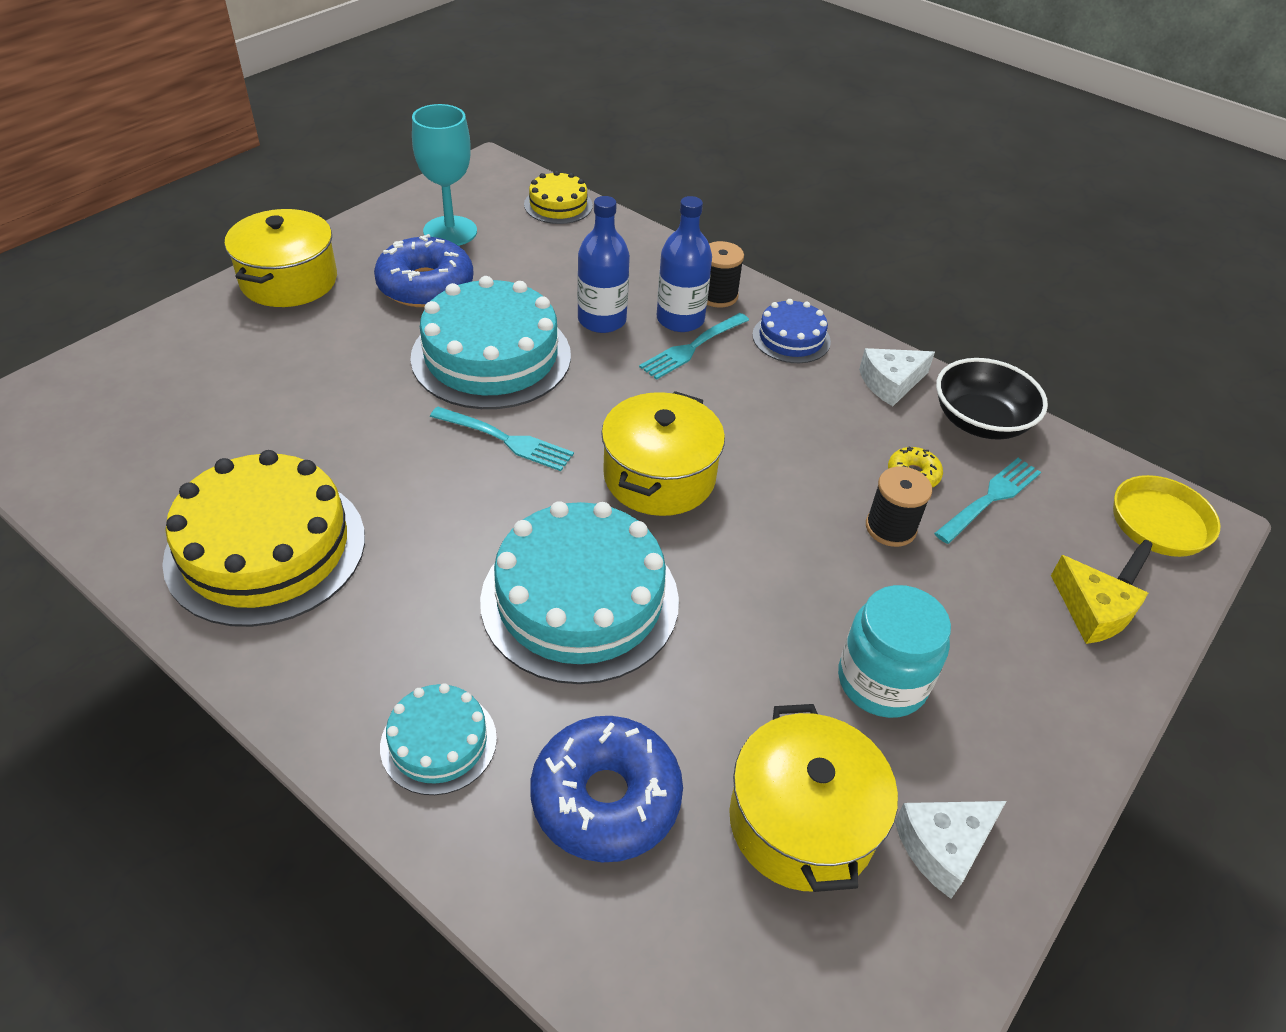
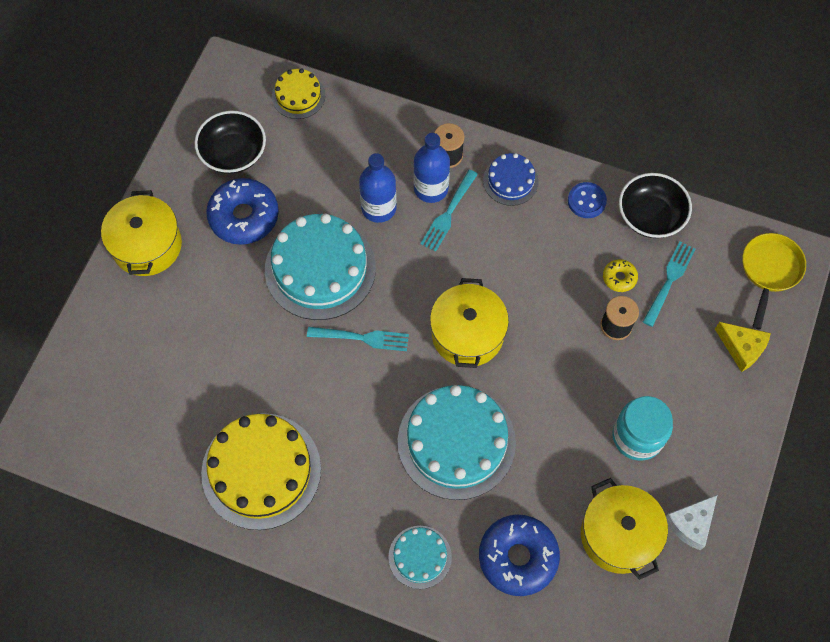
camera: 15 degrees left, 20 degrees up
(450, 231) = (233, 153): turquoise goblet -> black bowl
(891, 383) = (586, 201): white cheese -> blue button

